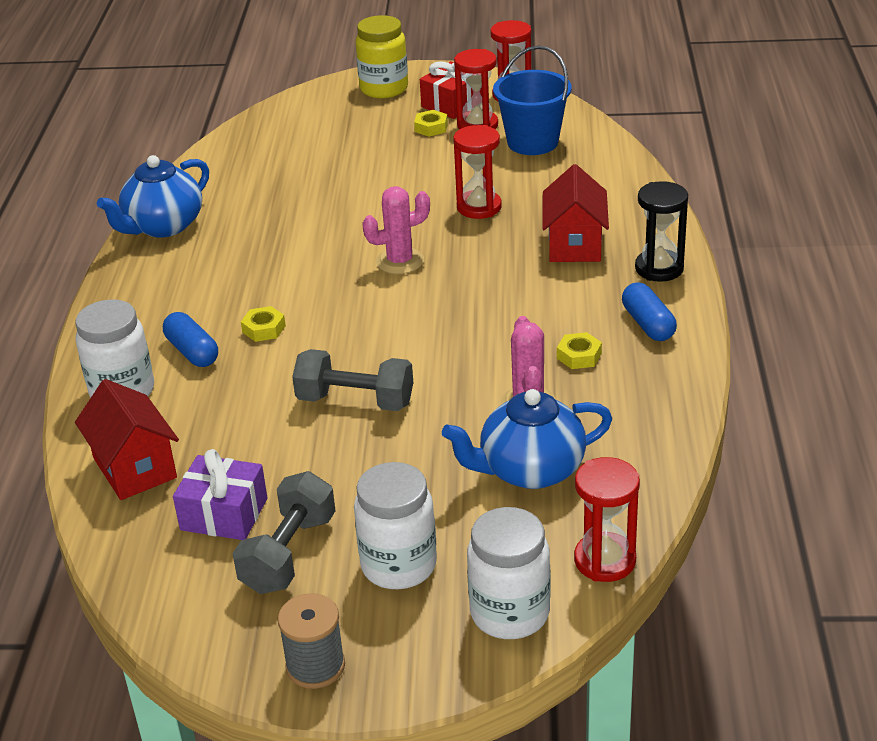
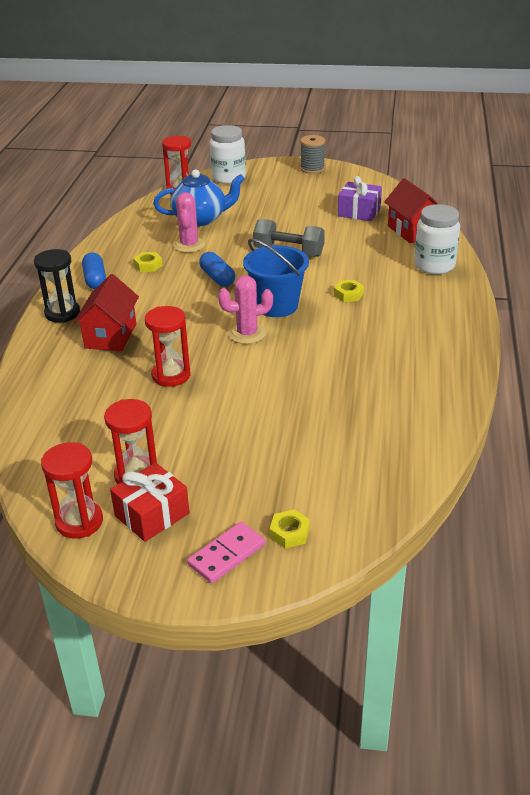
camera: 175 degrees left, 0 degrees up
(163, 226) = (448, 382): blue teapot -> none
(192, 352) = (395, 284): blue capsule -> blue capsule (217, 278)
(289, 554) = (325, 198): grey dumbbell -> none
(384, 89) = (227, 555): yellow jar -> pink domino
(398, 565) = (274, 192): white jar -> none
(431, 128) = (186, 478): yellow nut -> yellow nut (289, 533)
(532, 142) = (91, 444): blue bucket -> blue bucket (276, 306)

